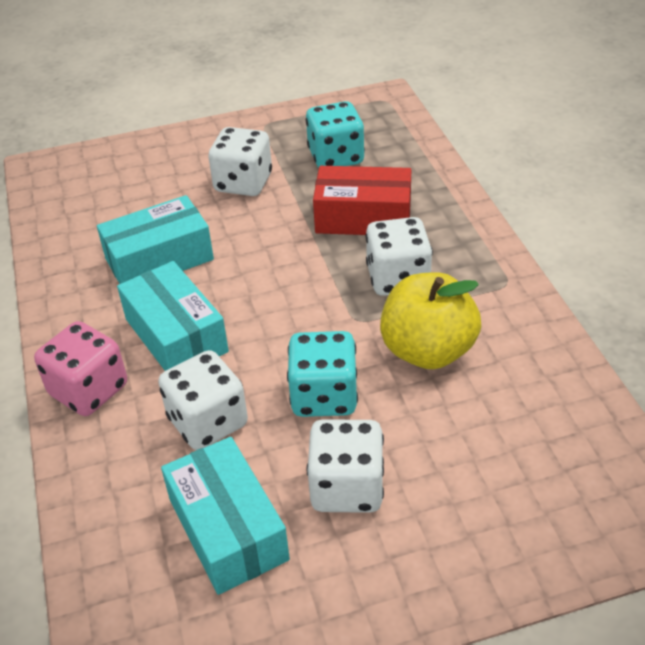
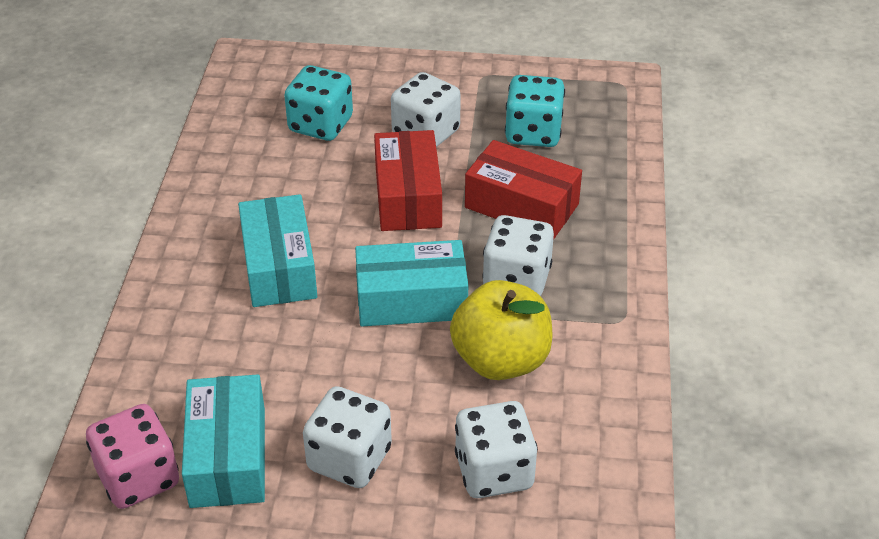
camera: 20 degrees right, 0 degrees up
(89, 390) = (177, 292): pink dice -> pink dice (138, 478)
(159, 259) = (304, 187): turquoise box -> turquoise box (411, 300)
(208, 422) = (263, 357): white dice -> white dice (494, 471)
(259, 239) = (408, 197): none -> red box
(324, 396) = (378, 370): turquoise dice -> turquoise dice (321, 125)

